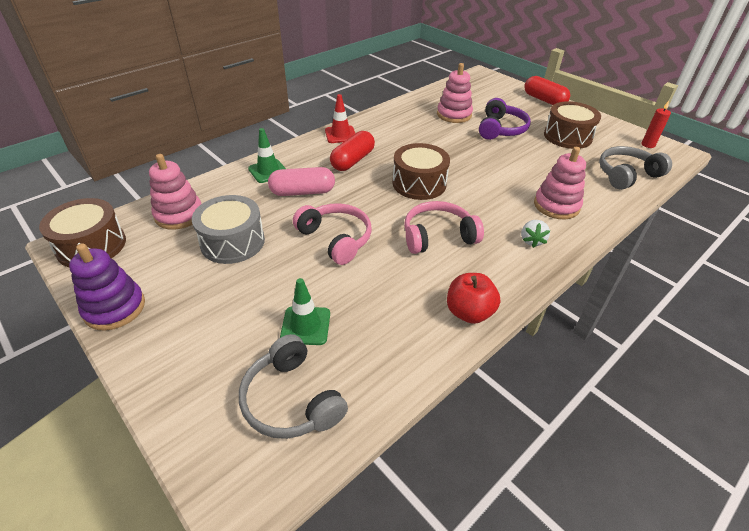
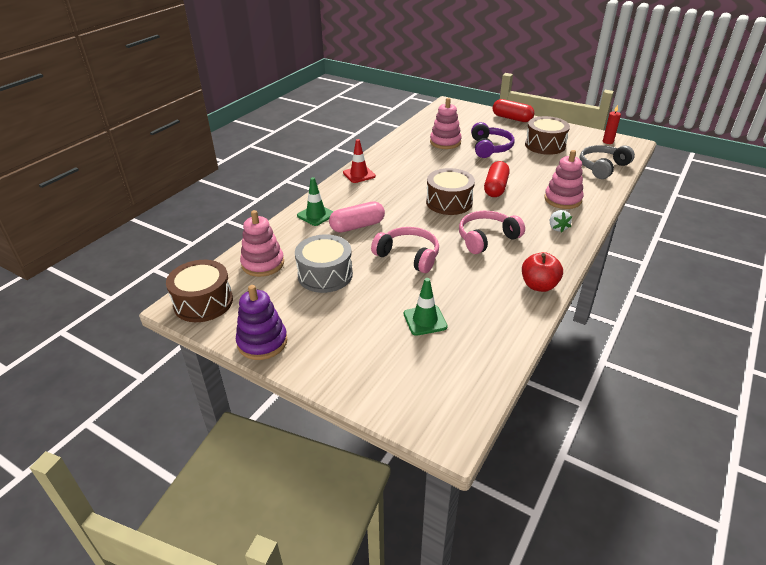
camera: 15 degrees left, 5 degrees down
(291, 400) = (446, 368): grey headphones -> none
(352, 160) = (383, 194): red capsule -> red capsule (495, 188)

